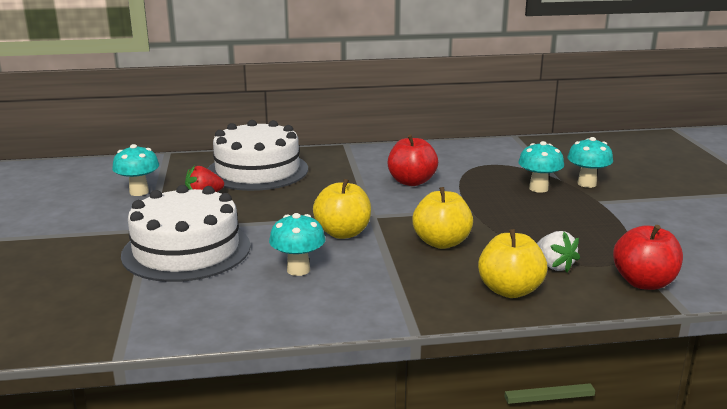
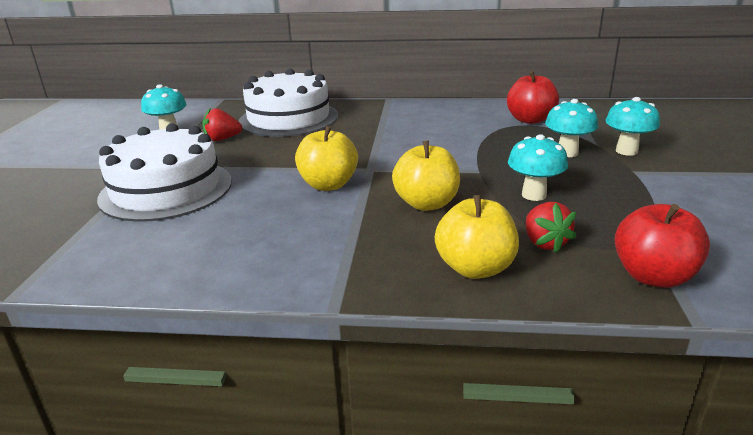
camera: 15 degrees right, 5 degrees up
(298, 270) = (257, 220): turquoise mushroom -> turquoise mushroom (534, 195)
(411, 182) = (431, 137): red apple -> red apple (530, 120)
(554, 266) = (545, 243): white strawberry -> red strawberry

